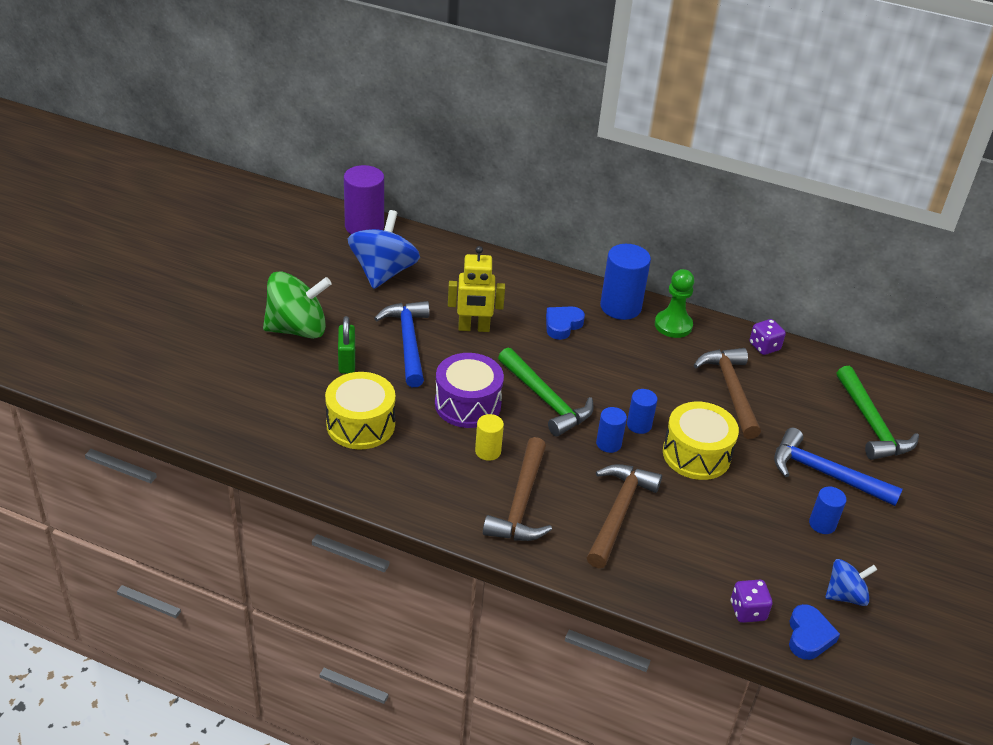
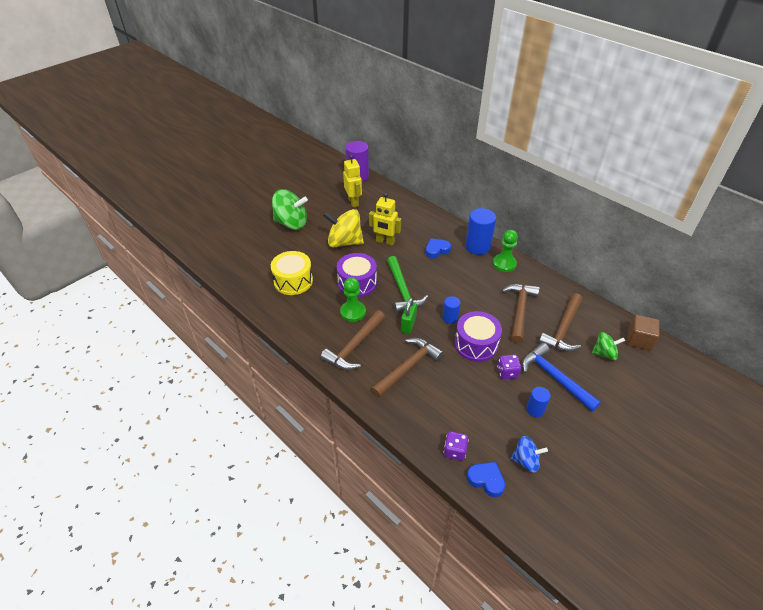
camera: 25 degrees right, 5 degrees up
(347, 362) = (306, 246): green padlock -> green padlock (408, 325)
(383, 272) = (353, 202): blue spinning top -> yellow robot
(408, 342) = (344, 242): blue hammer -> yellow spinning top
(488, 451) = (353, 312): yellow cylinder -> green pawn
(608, 444) = (425, 324): blue cylinder -> none
(696, 454) = (476, 344): yellow drum -> purple drum
(764, 347) = (556, 289): purple dice -> purple dice (507, 372)
(802, 403) = (563, 329): none -> brown hammer
(808, 636) = (486, 480): blue heart -> blue heart turned 90 degrees counterclockwise
(871, 424) = (604, 353): green hammer -> green spinning top
(905, 394) = (639, 340): none -> brown cube

